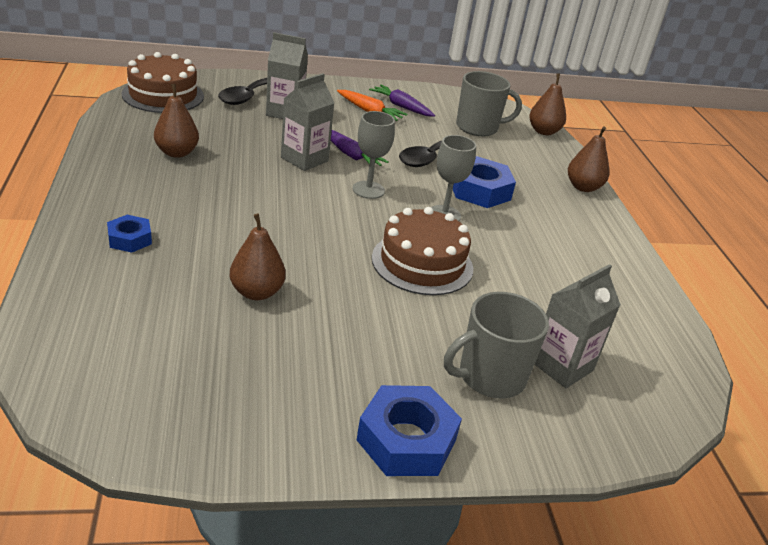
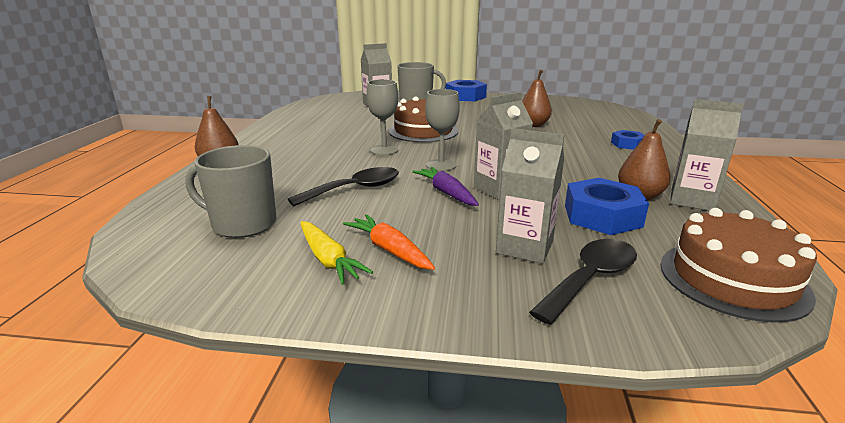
camera: 160 degrees left, 10 degrees down
(131, 149) = (692, 200): none -> grey carton
(401, 107) = (328, 259): purple carrot -> yellow carrot
(479, 190) = (332, 163): blue nut -> blue nut (602, 216)
(543, 131) = (150, 218): brown pear -> none

